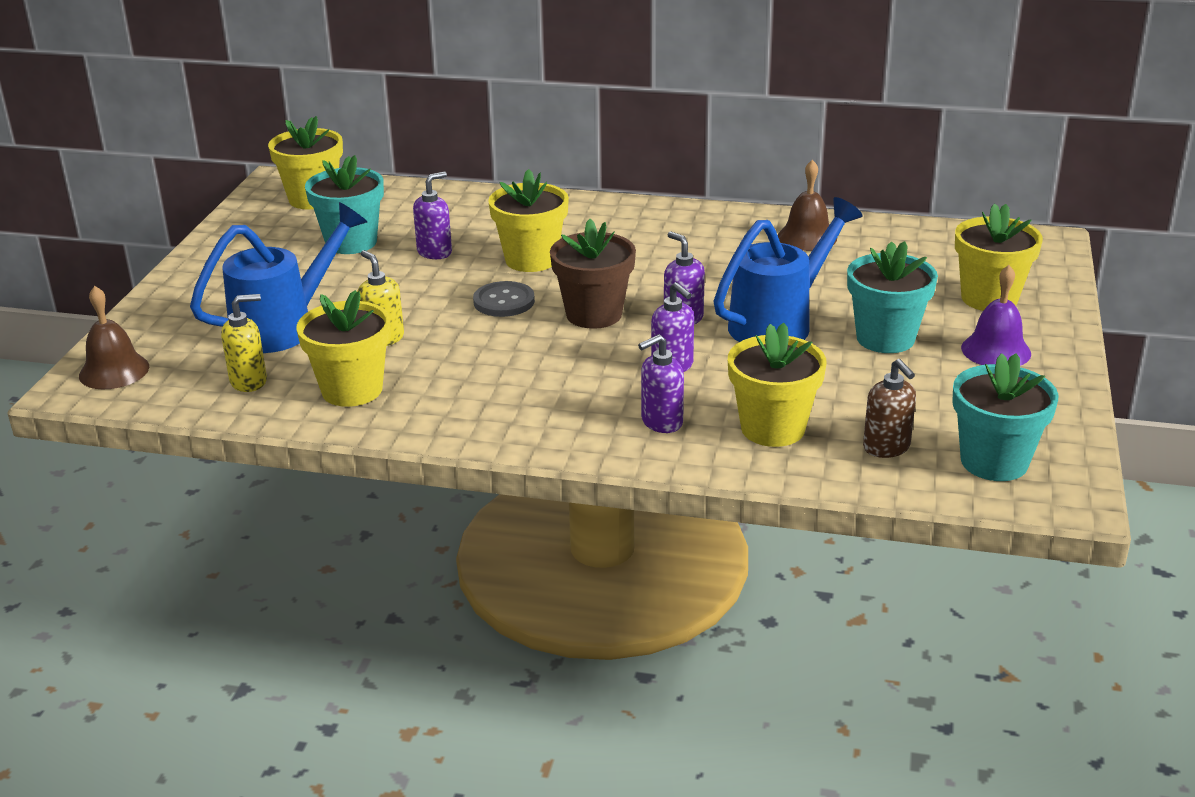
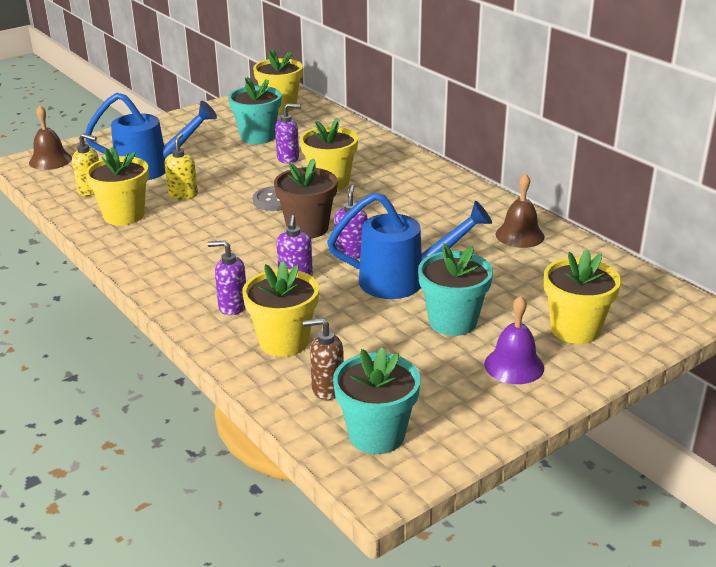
camera: 40 degrees right, 0 degrees up
(886, 448) = (327, 389): brown soap dispenser -> brown soap dispenser turned 75 degrees clockwise

